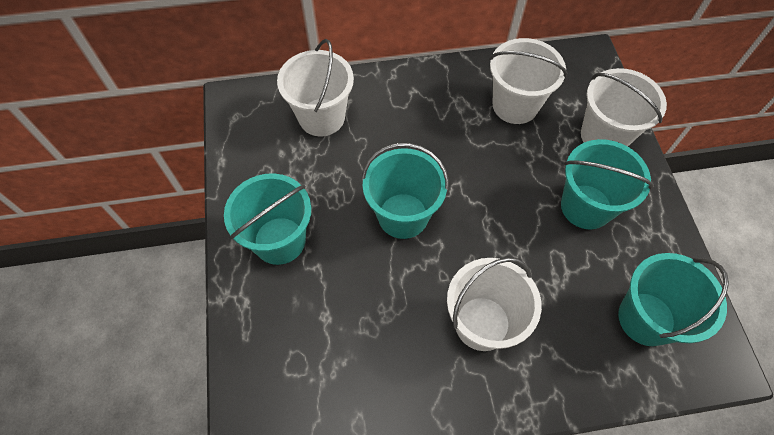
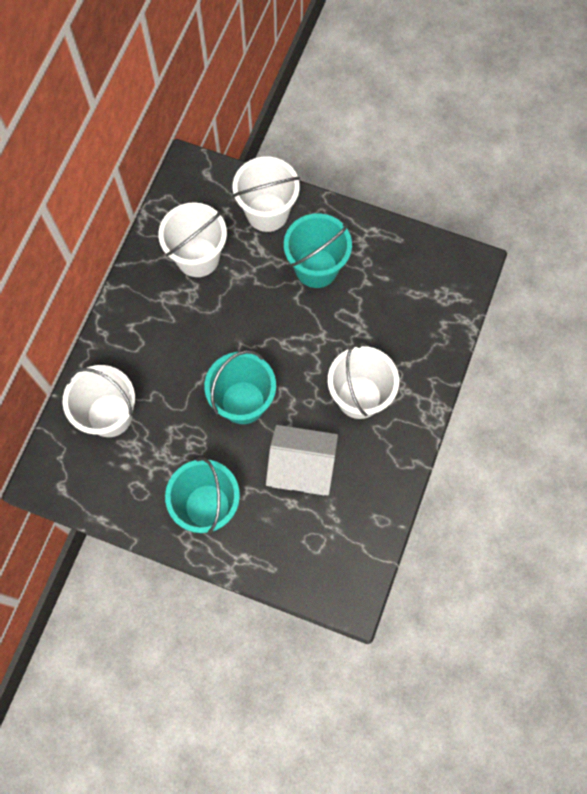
camera: 60 degrees left, 10 degrees up
(369, 307) = (301, 468): none -> white house
(646, 318) = (418, 289): turquoise bucket -> none

